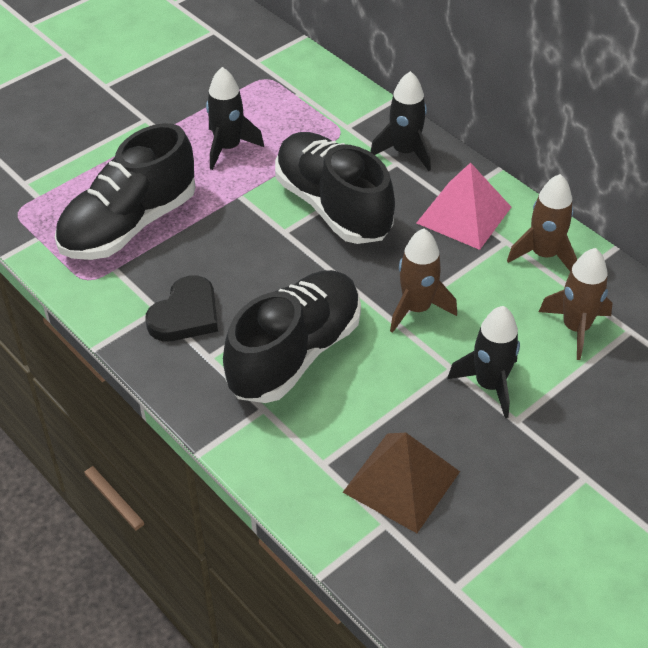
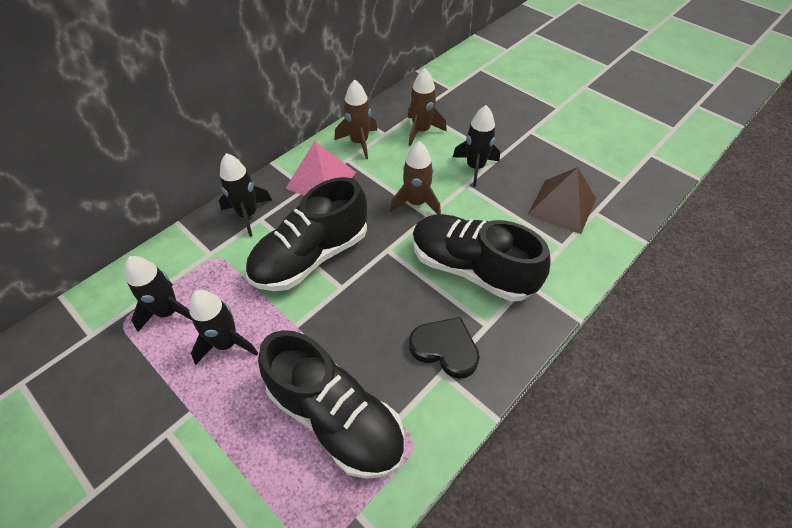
camera: 95 degrees left, 5 degrees up
(273, 105) = (168, 312): none -> black rocket

